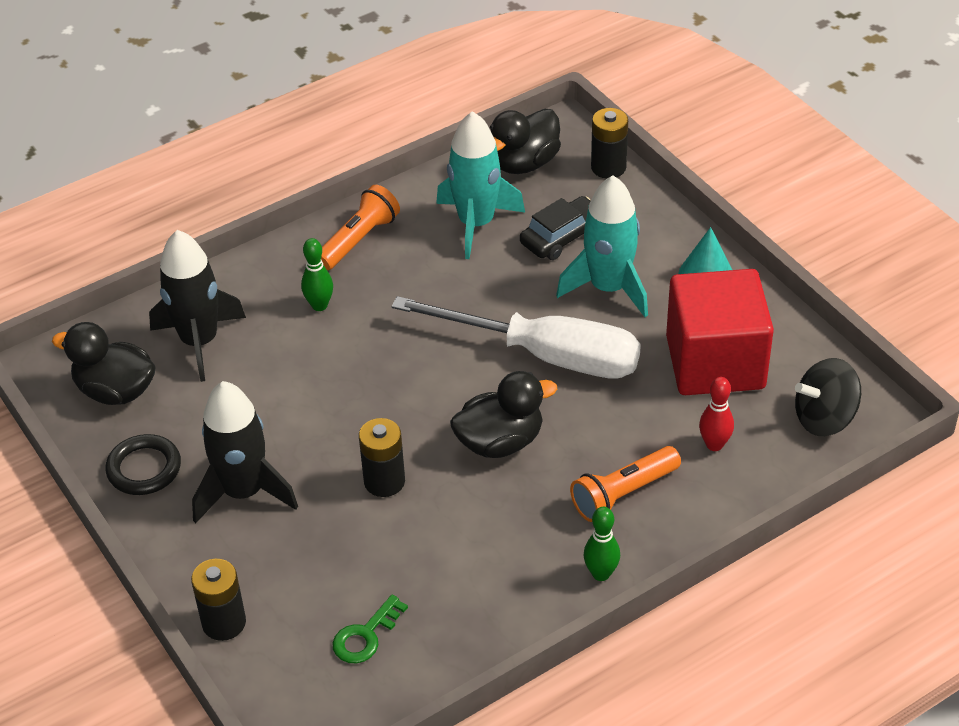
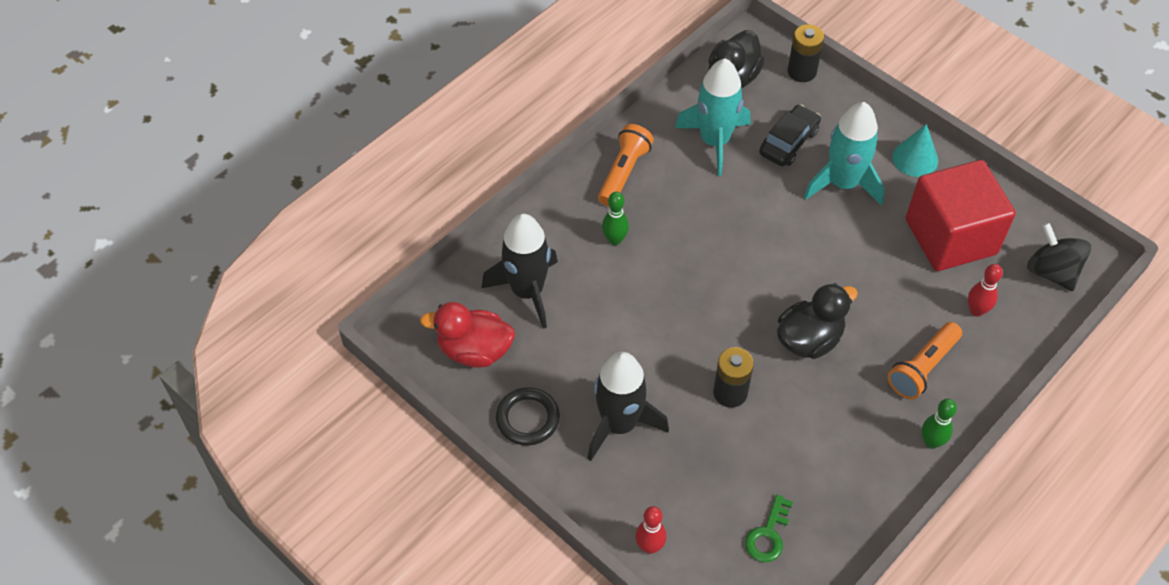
camera: 15 degrees left, 10 degrees up
(115, 391) = (474, 350): black duck -> red duck
(224, 623) = (649, 547): black battery -> red bowling pin
(545, 355) = (815, 254): white screwdriver -> none
(824, 418) = (1051, 272): black spinning top -> black spinning top turned 90 degrees clockwise

